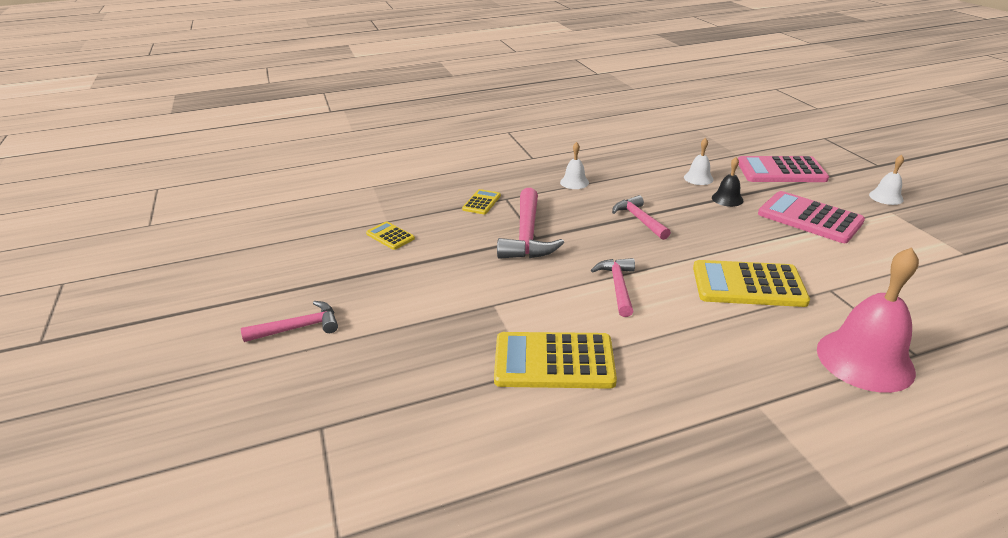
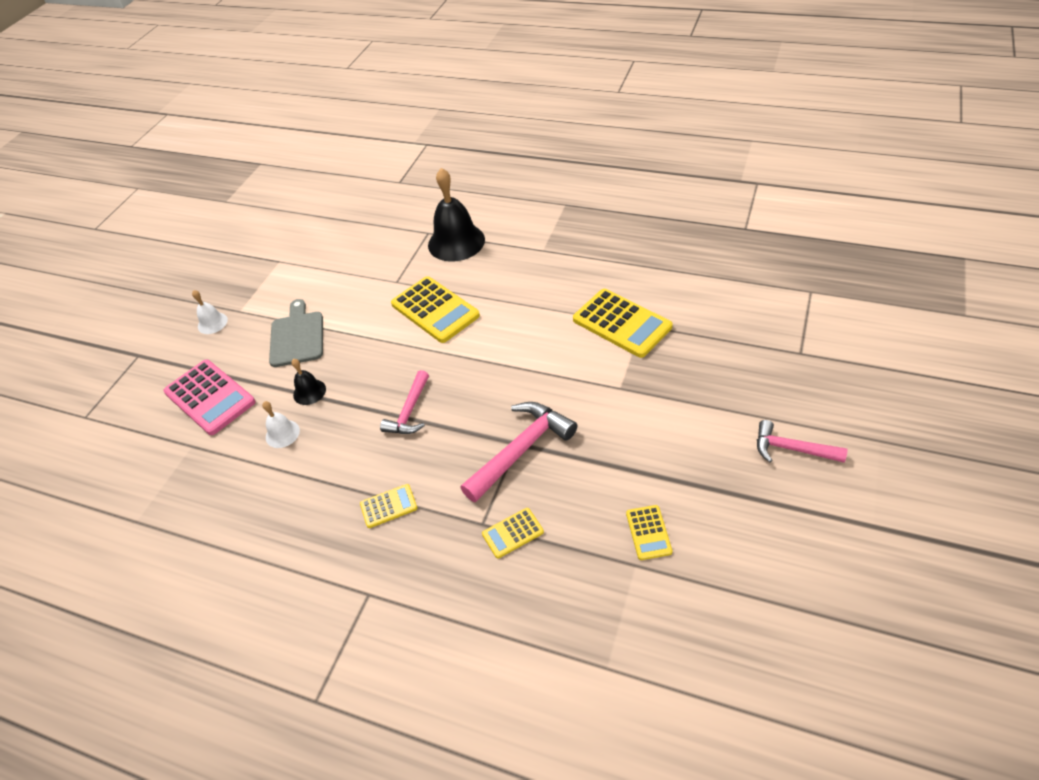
camera: 135 degrees left, 15 degrees up
(574, 182) = (388, 506): white bell -> yellow calculator
(618, 286) = (516, 355): pink hammer -> none
(809, 218) = (297, 336): pink calculator -> grey cutting board
(865, 360) = (456, 242): pink bell -> black bell

